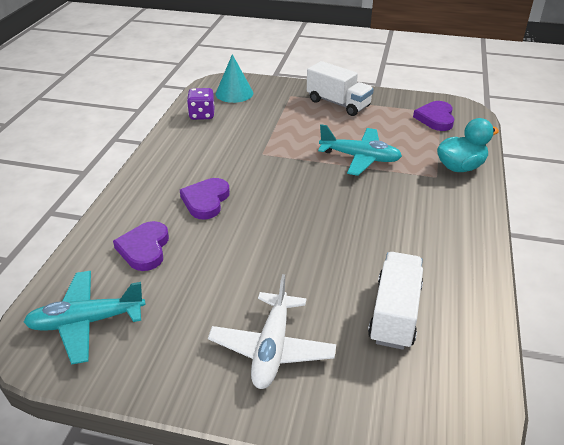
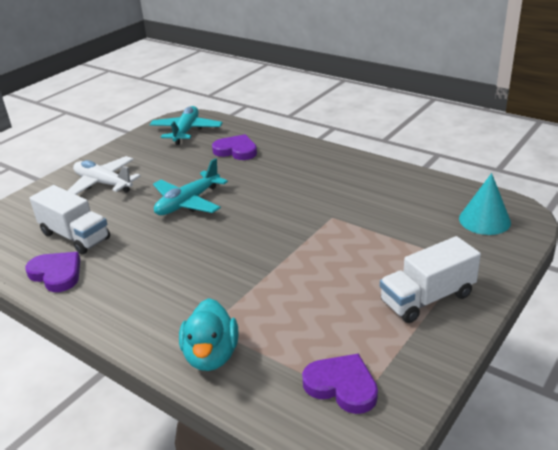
camera: 115 degrees right, 5 degrees down
(202, 115) = (433, 193): purple dice -> none
(206, 201) = (274, 178): purple heart -> purple heart (56, 274)
(360, 158) = (284, 279): turquoise plane -> turquoise plane (188, 203)

